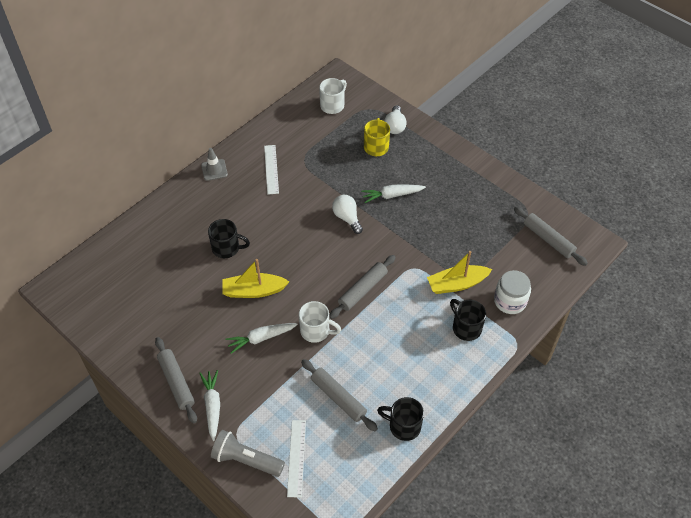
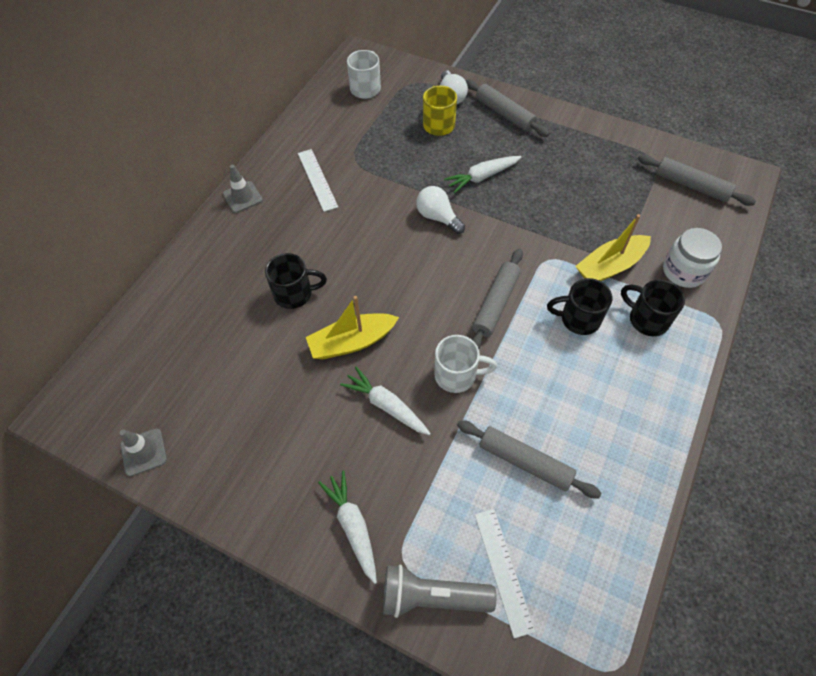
camera: 15 degrees left, 5 degrees up
(98, 326) = (144, 452): none -> grey traffic cone
(176, 382) = (288, 505): grey rolling pin -> grey rolling pin (504, 114)
(261, 338) = (386, 406): white carrot -> white carrot turned 75 degrees clockwise
(403, 426) = (629, 477): black mug -> black mug (578, 319)

